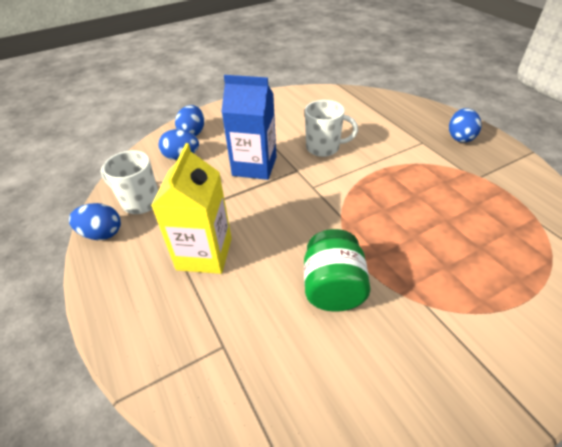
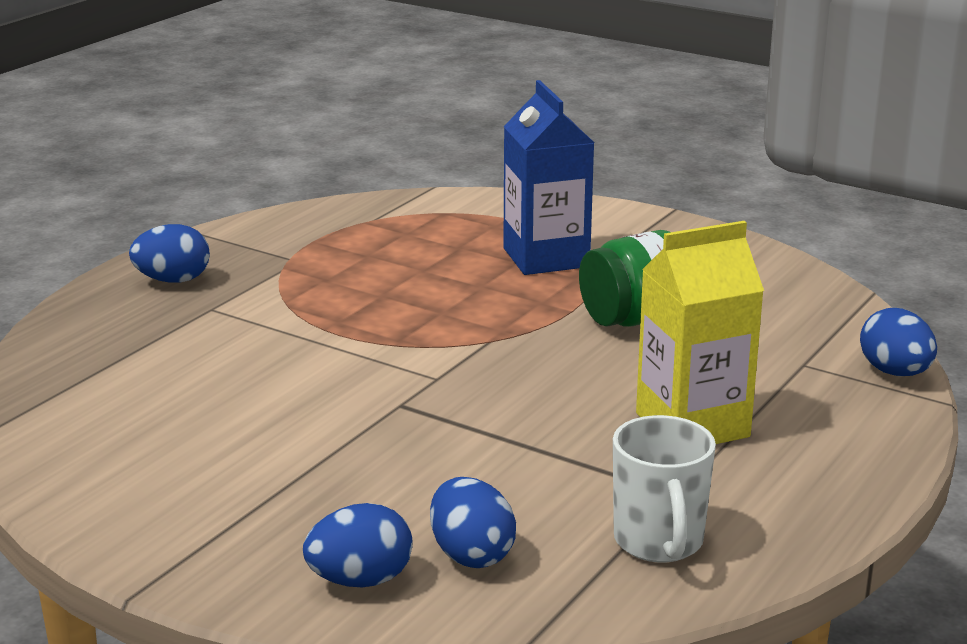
camera: 120 degrees left, 20 degrees down
(102, 234) = (776, 545): blue egg -> blue egg (895, 372)
(254, 166) = (426, 451): blue carton -> blue carton (546, 258)
(324, 148) = (301, 394): white mug -> none

